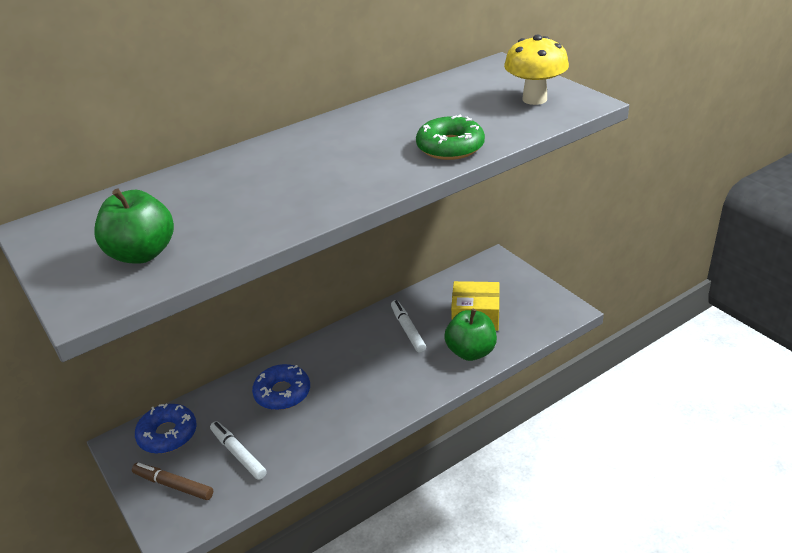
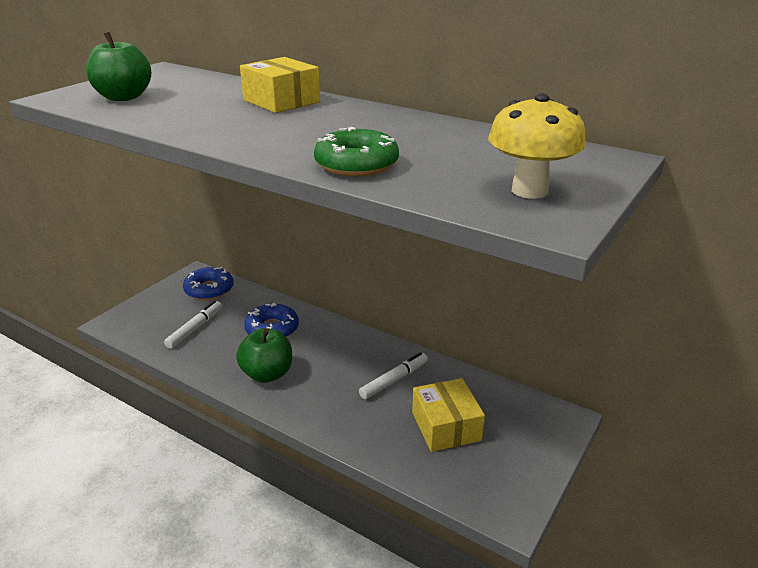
camera: 65 degrees right, 5 degrees down
(174, 485) = (157, 309): brown marker -> none
(256, 163) = (281, 101): none -> yellow box
(471, 352) = (382, 437): green apple -> green apple (267, 374)

